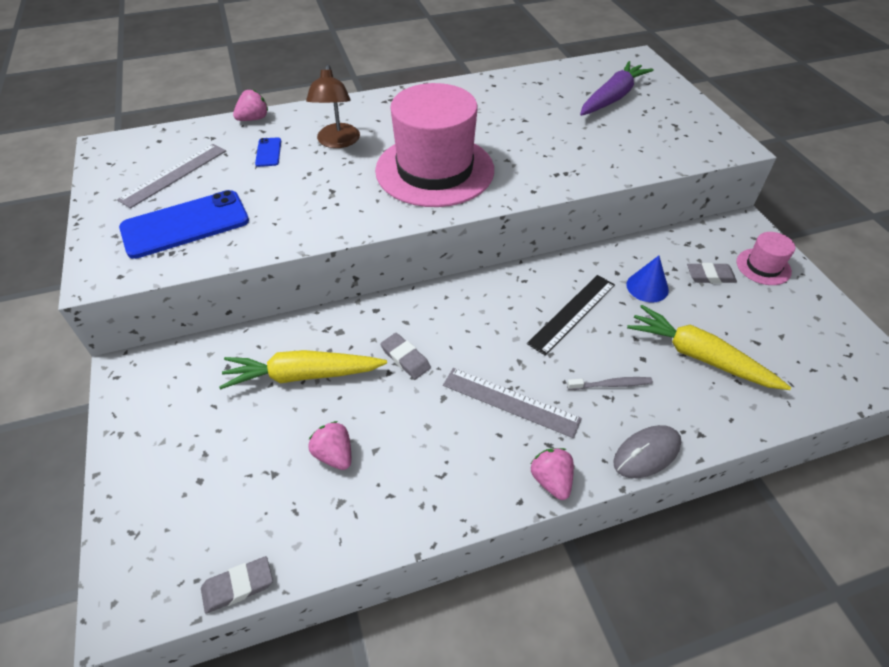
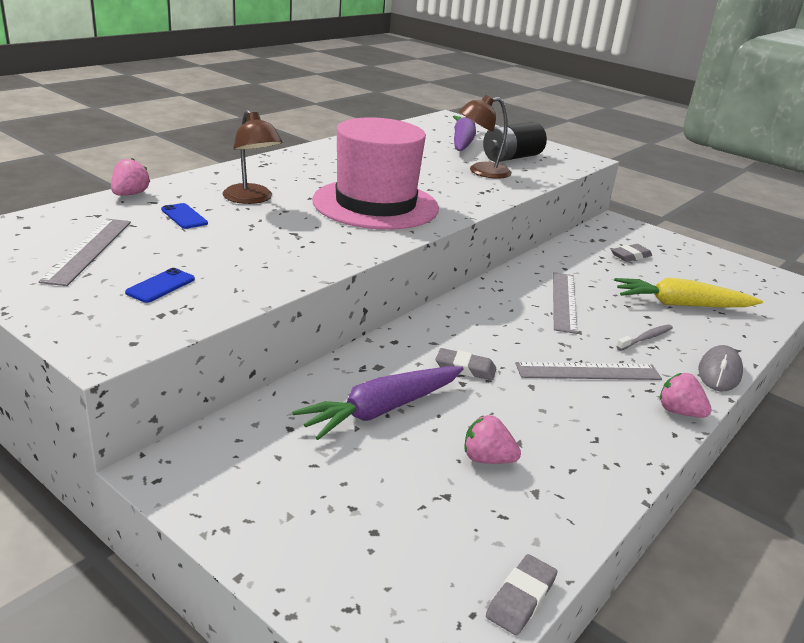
camera: 35 degrees left, 20 degrees down
(185, 224) = (160, 286): blue phone -> blue phone, size x0.44
(302, 375) = (381, 410): yellow carrot -> purple carrot
(572, 313) = (564, 301): black ruler -> grey ruler
(586, 145) = (481, 171): none -> brown lamp
(644, 130) = (511, 157): none -> black battery
(647, 287) = (597, 272): blue cone -> none
(763, 267) = (657, 243): pink hat -> none

